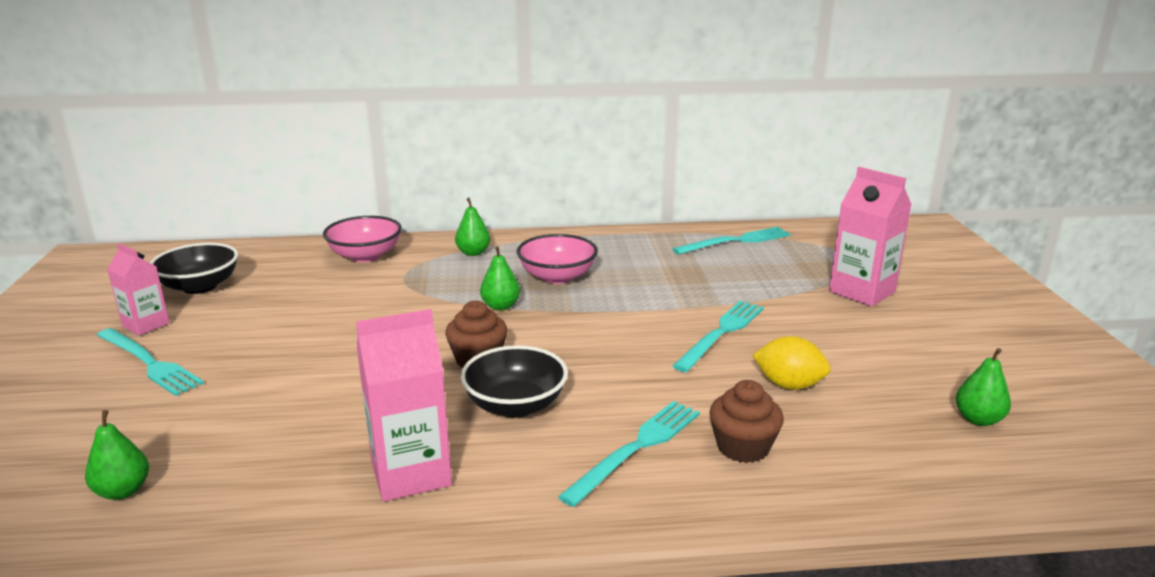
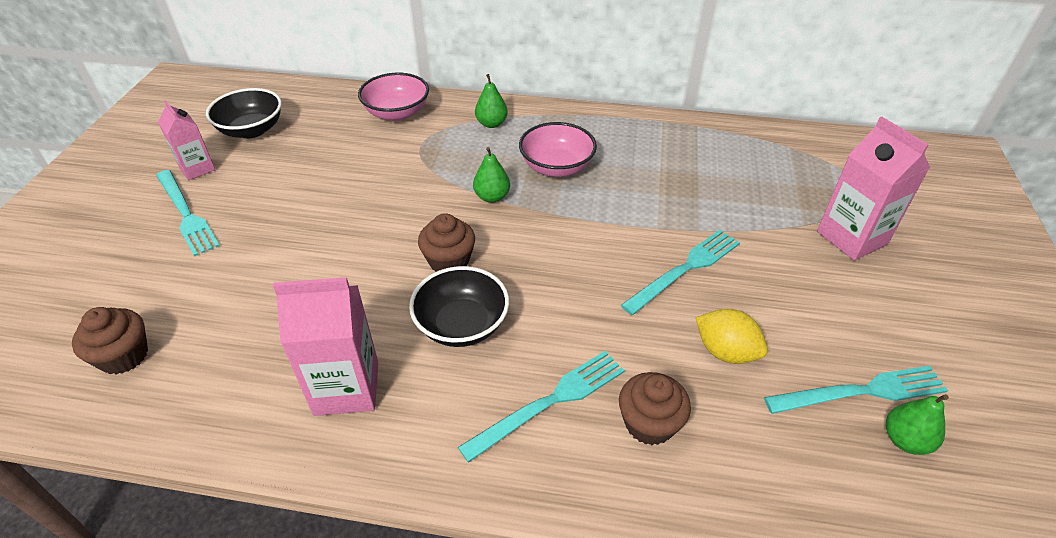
camera: 15 degrees right, 20 degrees up
(123, 491) = (124, 356): green pear -> brown cupcake
(736, 241) = (747, 146): turquoise fork -> turquoise fork (861, 392)

